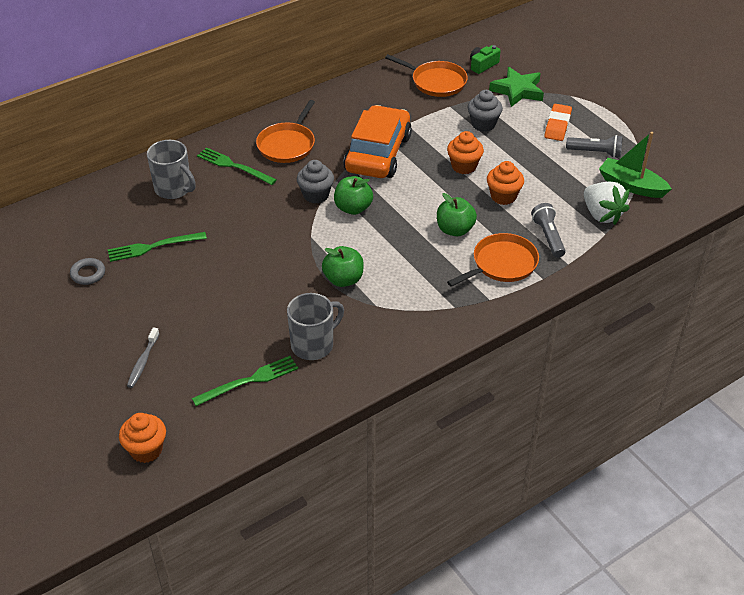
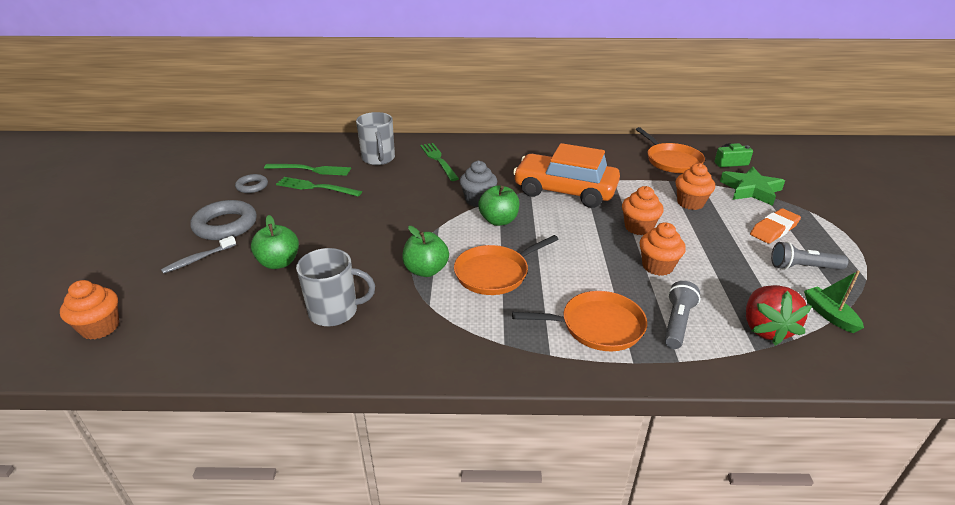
camera: 35 degrees right, 10 degrees down
(121, 322) = (225, 225): none -> grey ring
(249, 381) = (247, 314): green fork -> green fork (311, 170)
(287, 145) = (495, 161): orange pan -> orange pan (494, 273)
(378, 153) = (565, 191): orange car -> orange car turned 120 degrees counterclockwise
(455, 230) = (577, 274): green apple -> green apple (279, 262)
(483, 124) = (690, 203): grey cupcake -> orange cupcake
(595, 153) = (803, 267): grey flashlight -> grey flashlight turned 135 degrees clockwise
(602, 215) = (765, 328): white strawberry -> red strawberry
(631, 185) = (829, 315): green boat -> green boat, size x0.66

